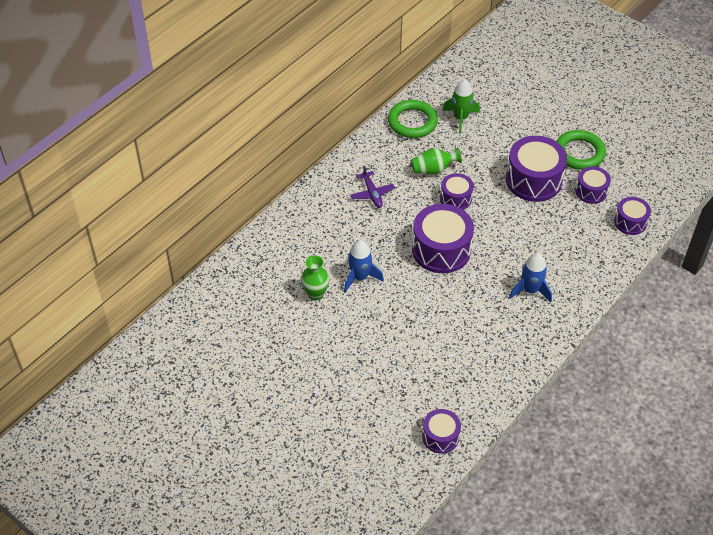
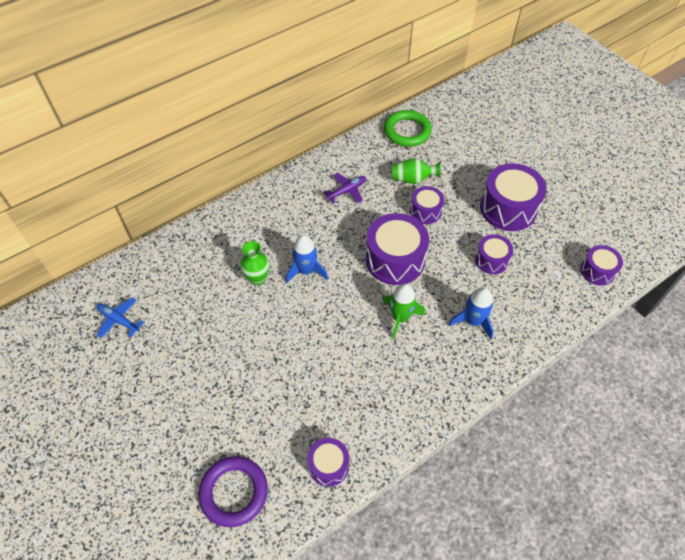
camera: 15 degrees right, 5 degrees up
(196, 360) = (119, 320): none -> blue plane
(365, 476) = (234, 492): none -> purple ring
(372, 193) = (346, 191): purple plane -> purple plane turned 120 degrees counterclockwise
(460, 118) = (454, 136): green rocket -> green rocket (400, 318)
(579, 153) = (561, 190): green ring -> none
(591, 191) = (564, 231): purple drum -> purple drum (491, 260)

